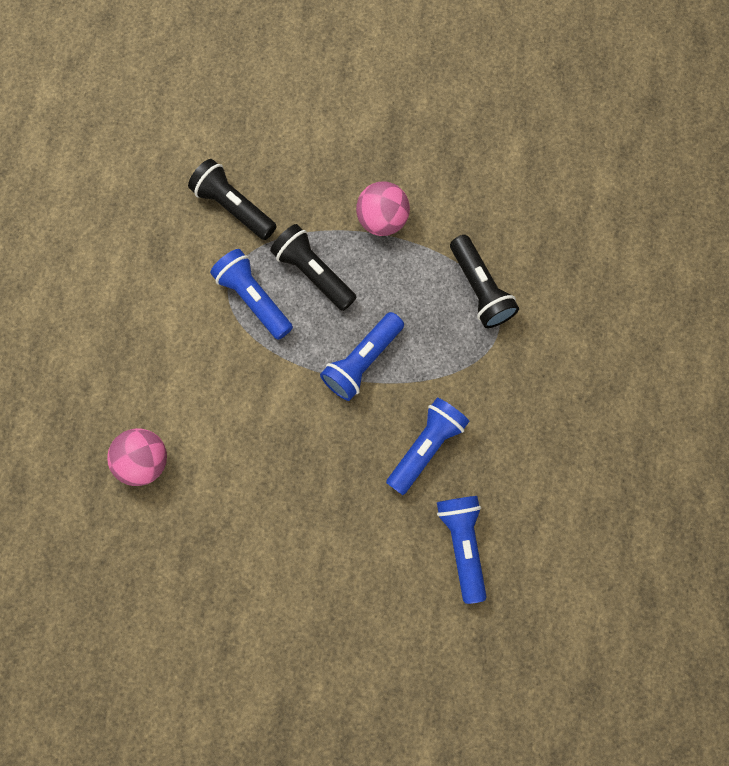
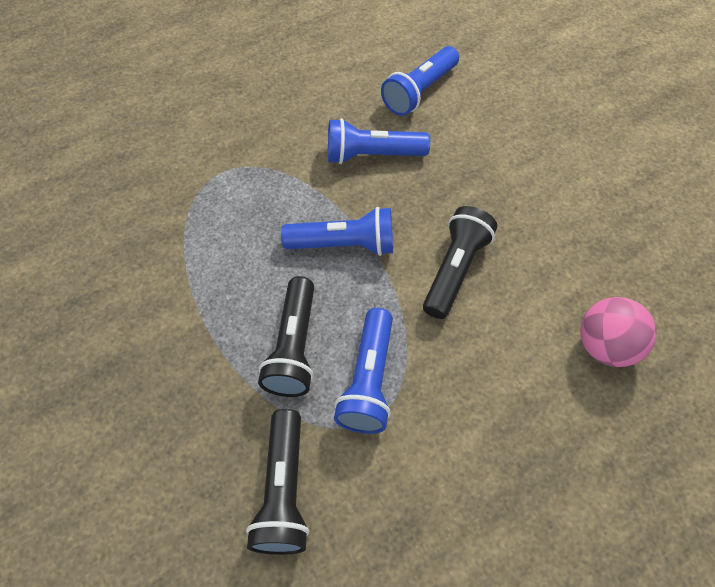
camera: 130 degrees left, 15 degrees down
(382, 220) = (185, 328): pink ball -> none
(480, 289) = (197, 205): black flashlight -> black flashlight (455, 269)

